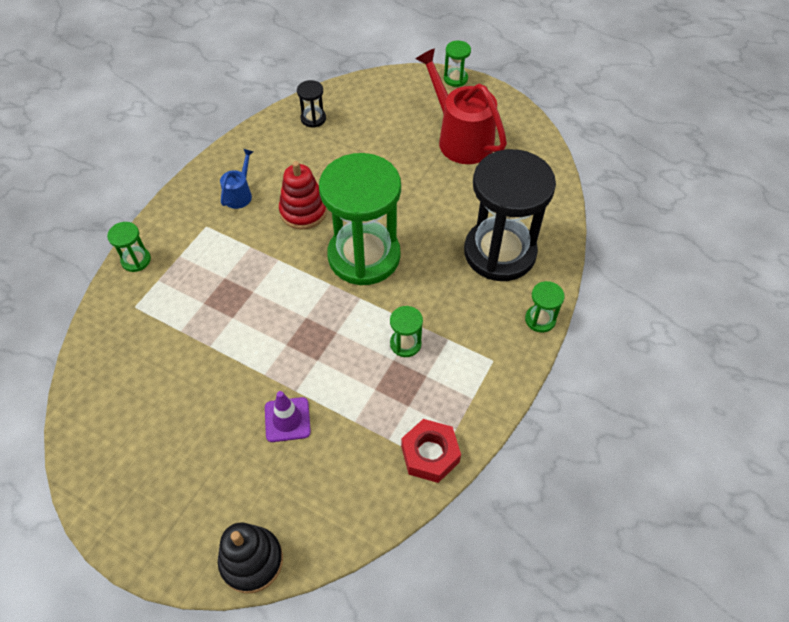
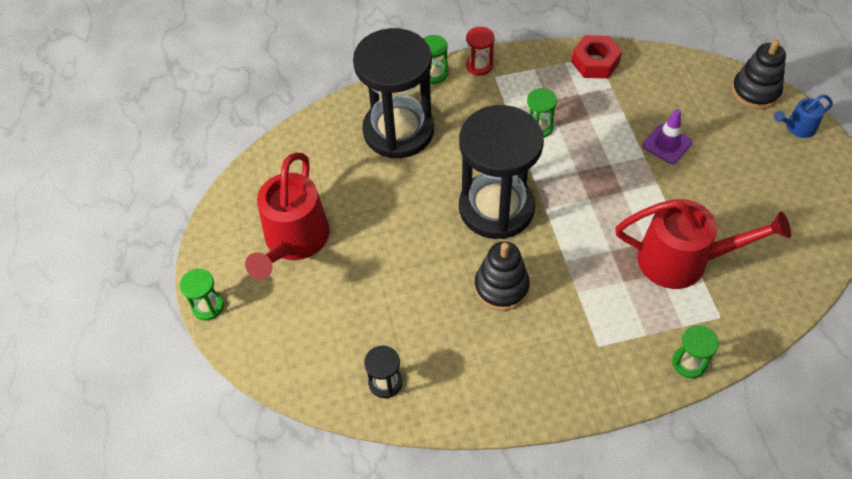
camera: 130 degrees left, 0 degrees up
(192, 326) = (683, 260): none -> red watering can
(240, 194) = (538, 354): blue watering can -> blue watering can (797, 128)
(303, 211) = (501, 287): red stacking toy -> black stacking toy
(364, 256) = (496, 208): green hourglass -> black hourglass
(517, 359) = (479, 66): none -> red hourglass

